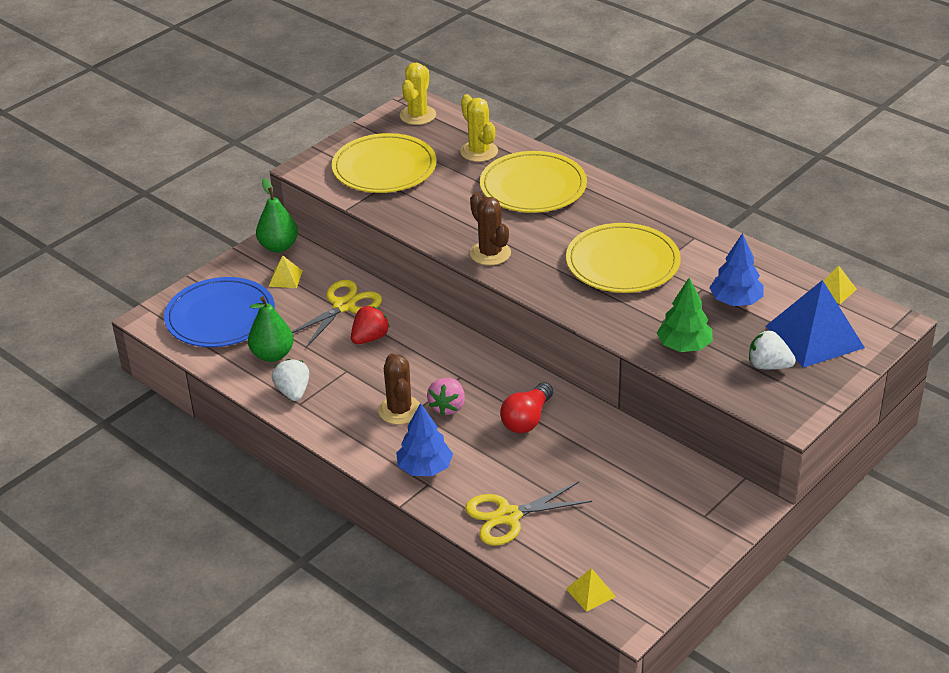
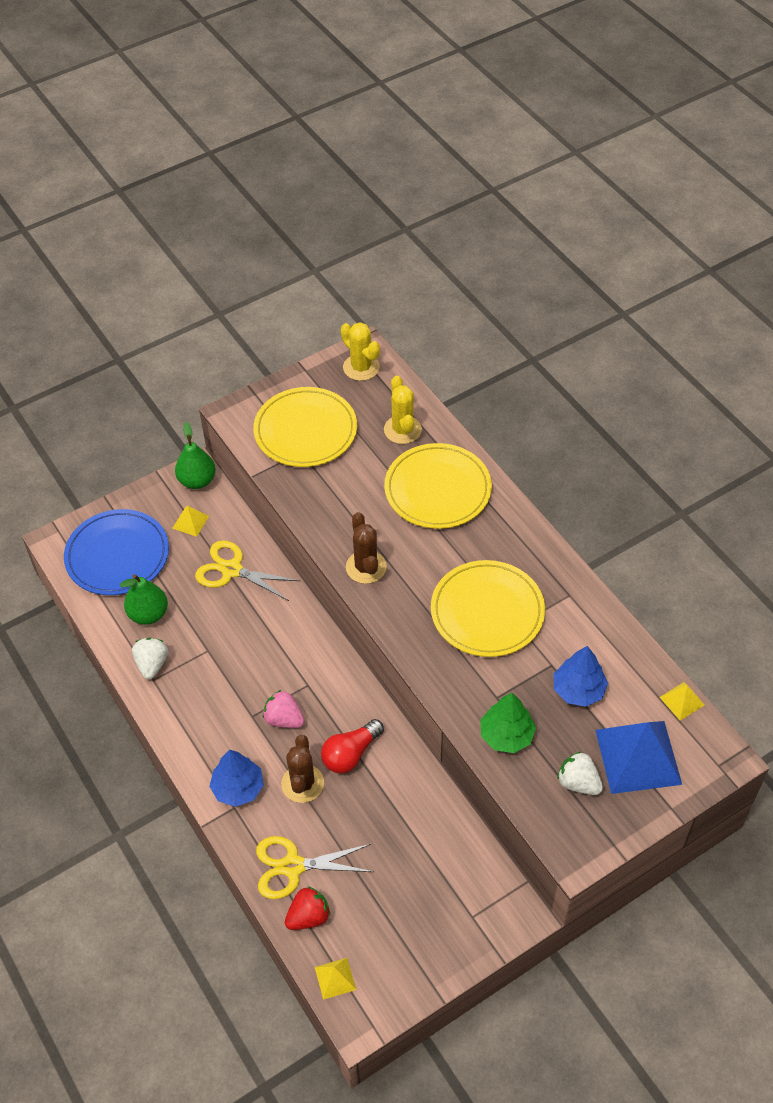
camera: 15 degrees right, 15 degrees up
(344, 306) = (232, 570): yellow scissors -> yellow scissors turned 120 degrees counterclockwise
(370, 338) = (242, 616): red strawberry -> red strawberry (308, 916)
(399, 410) = (239, 711): brown cactus -> brown cactus (302, 783)
(418, 115) = (361, 367): yellow cactus -> yellow cactus turned 75 degrees counterclockwise
(448, 407) = (284, 719): pink strawberry -> pink strawberry turned 90 degrees clockwise

